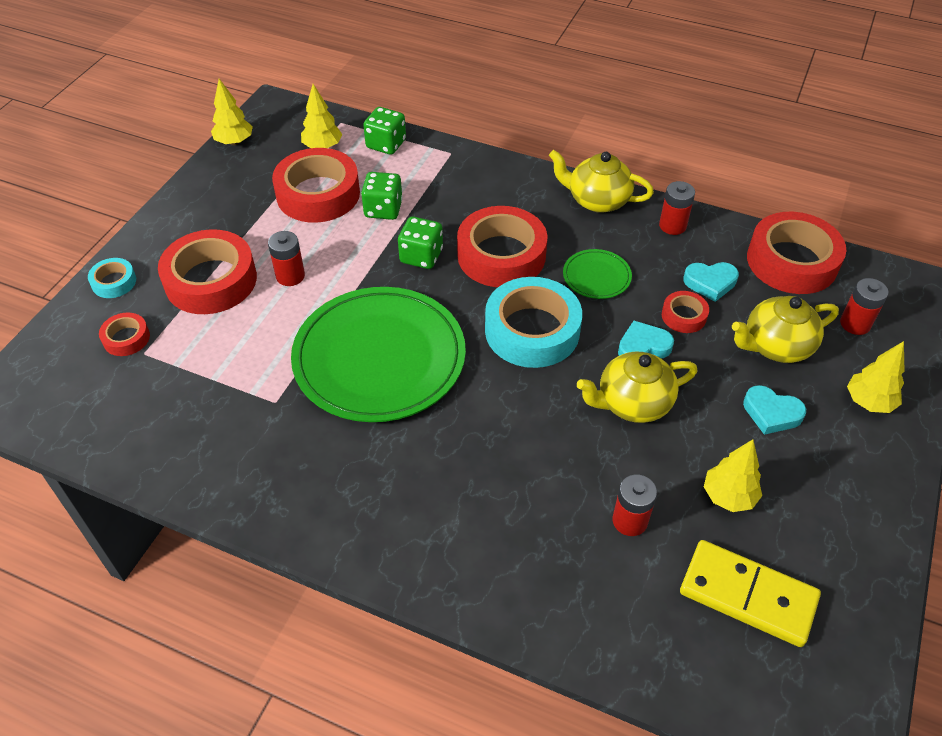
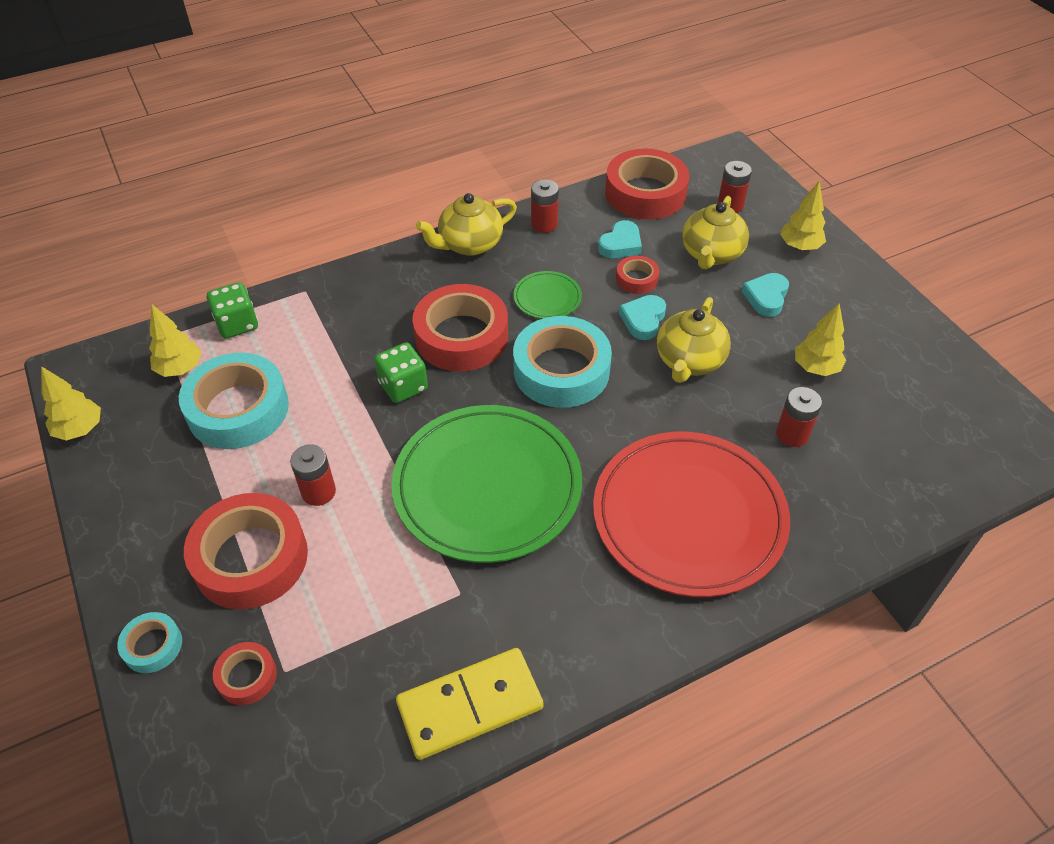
camera: 50 degrees left, 0 degrees up
(318, 194) = (238, 409): red tape -> turquoise tape
(383, 209) = (316, 376): green dice -> none
(469, 496) = (689, 516): none -> red plate
(748, 595) = (902, 414): yellow domino -> yellow domino (470, 705)
(771, 413) = (766, 297): turquoise heart -> turquoise heart turned 135 degrees clockwise

